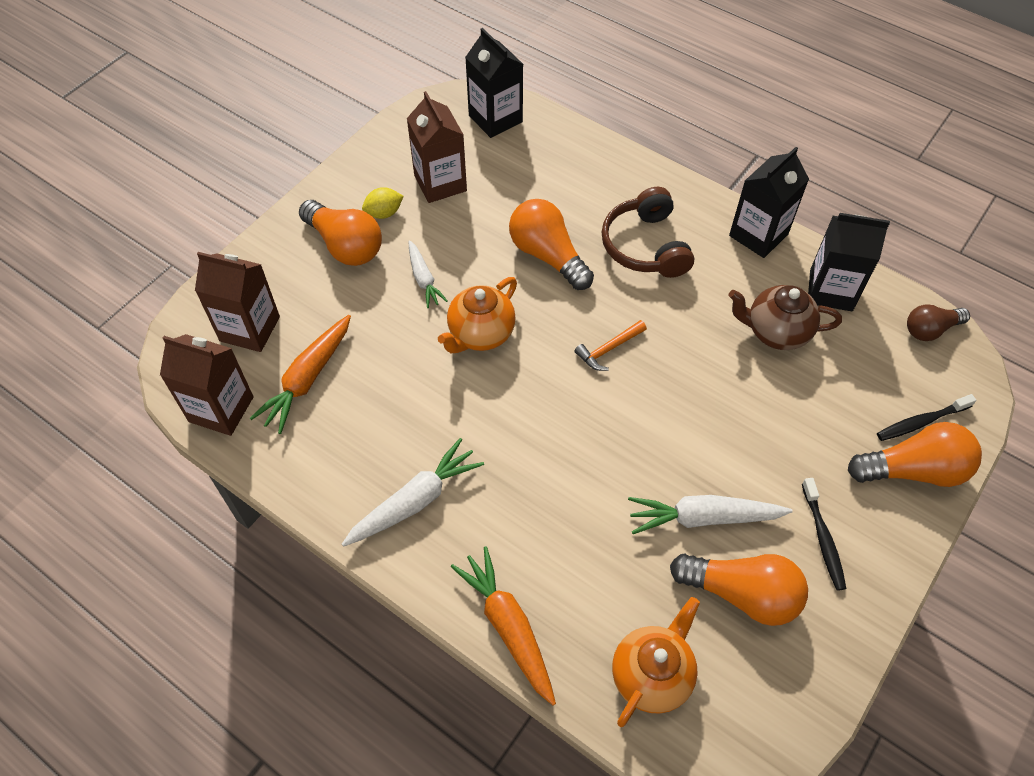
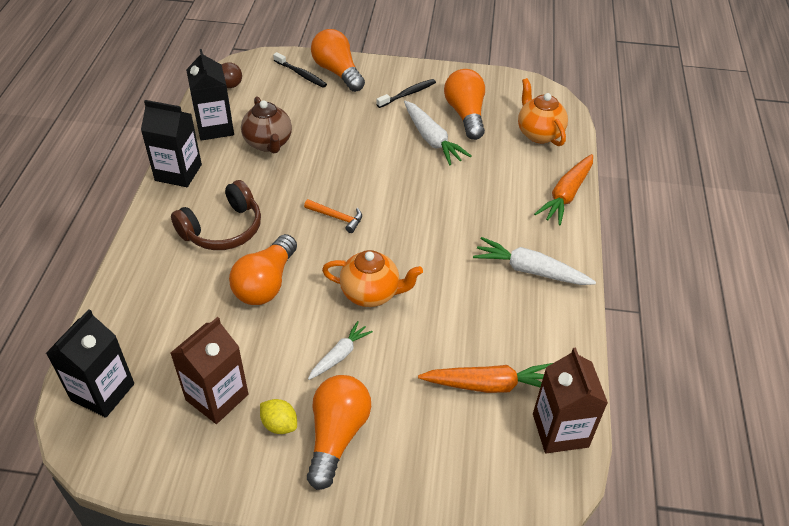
camera: 120 degrees left, 10 degrees down
(250, 329) = (474, 459): brown carton -> none
(651, 675) = (539, 133): orange teapot -> orange teapot turned 60 degrees clockwise

